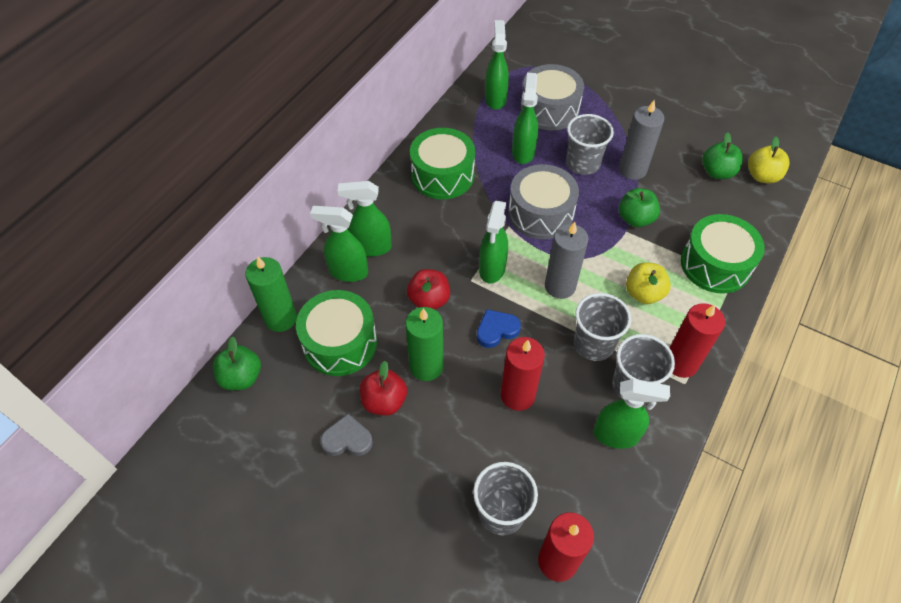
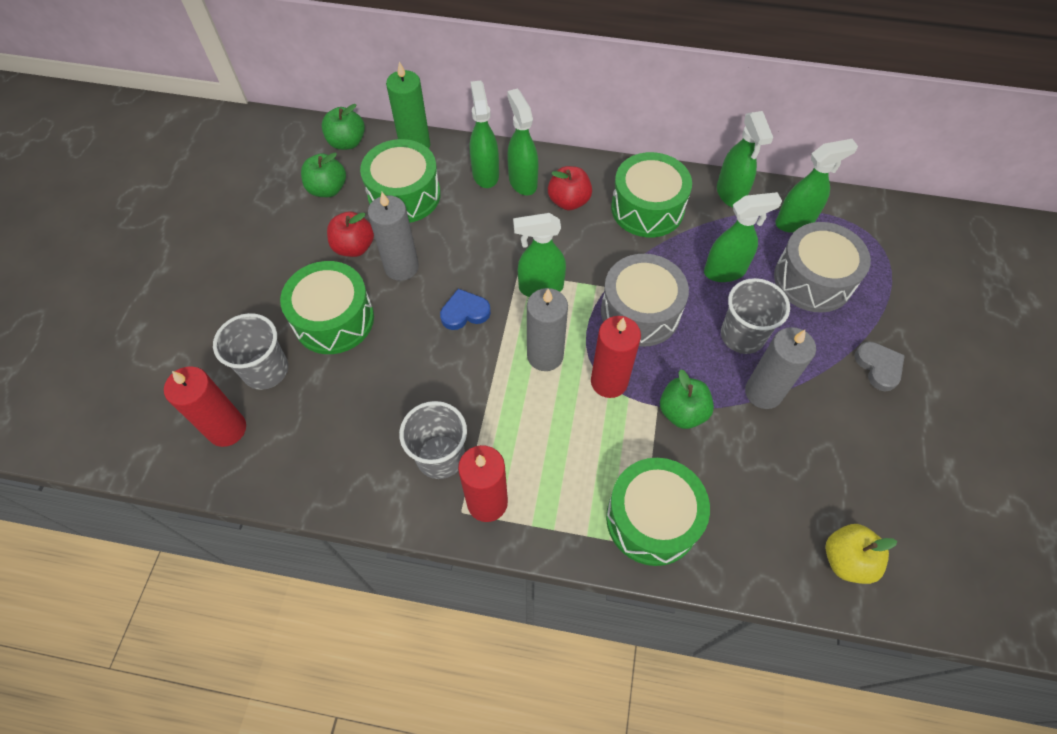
camera: 70 degrees right, 5 degrees up
(347, 439) = (309, 233): grey heart -> grey heart (878, 367)
(426, 366) = (401, 267): green candle -> grey candle
(429, 300) = (479, 246): red apple -> red apple (569, 201)
(464, 438) = (334, 319): none -> green drum
(496, 330) = (465, 312): blue heart -> blue heart turned 60 degrees counterclockwise
(517, 395) = (393, 351): red candle -> red candle (609, 381)
(593, 344) = (480, 406): grey cup -> none
(616, 435) = (374, 453): green spray bottle -> green spray bottle (730, 194)
(643, 293) = (571, 443): yellow apple -> none
(717, 172) = (818, 497): green apple -> green apple (328, 189)

